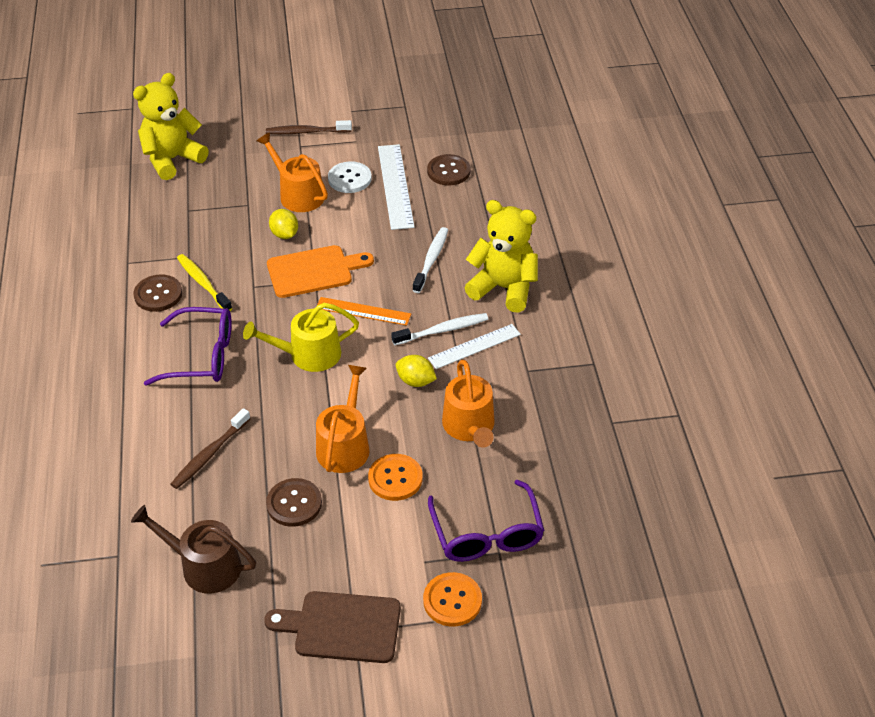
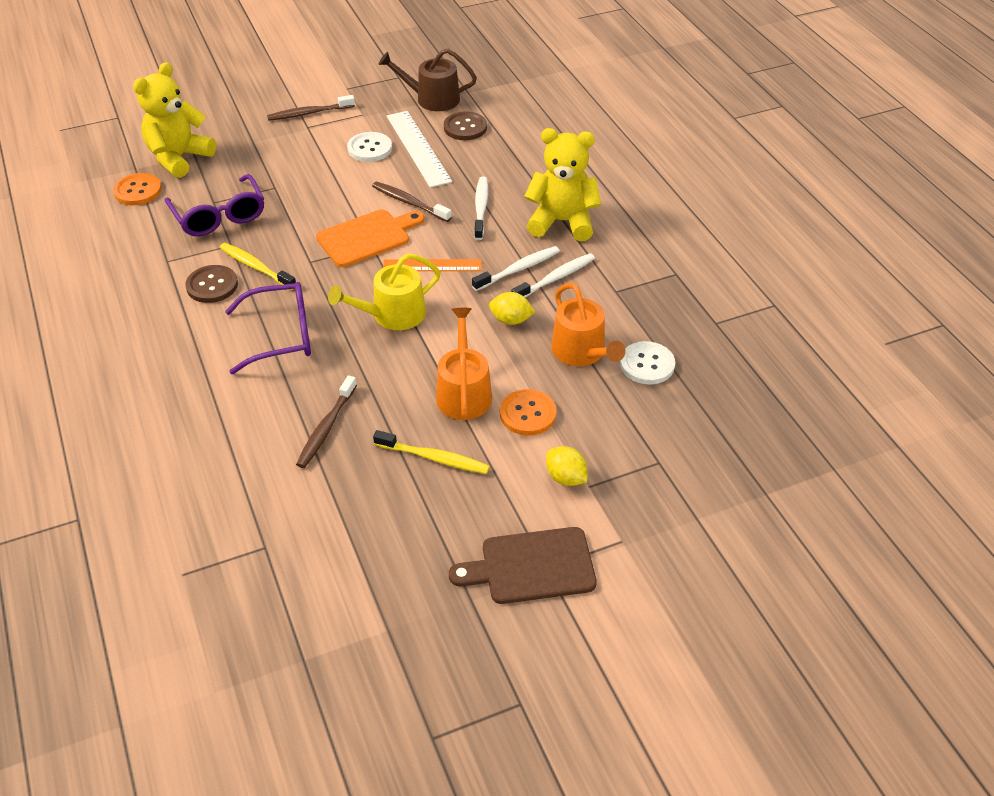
camera: 15 degrees left, 0 degrees up
(204, 566) = (363, 538): brown watering can -> brown watering can (432, 99)
(284, 234) = (323, 209): yellow lemon -> yellow lemon (565, 478)
(294, 504) = (434, 458): brown button -> yellow toothbrush
(298, 194) = (323, 170): orange watering can -> none
(366, 242) = (409, 202): none -> brown toothbrush
(452, 600) = (632, 517): orange button -> orange button (138, 191)
(474, 346) = (555, 278): white ruler -> white toothbrush
(487, 534) = (640, 448): purple glasses -> purple glasses (219, 216)
(527, 452) = (647, 364): none -> white button

